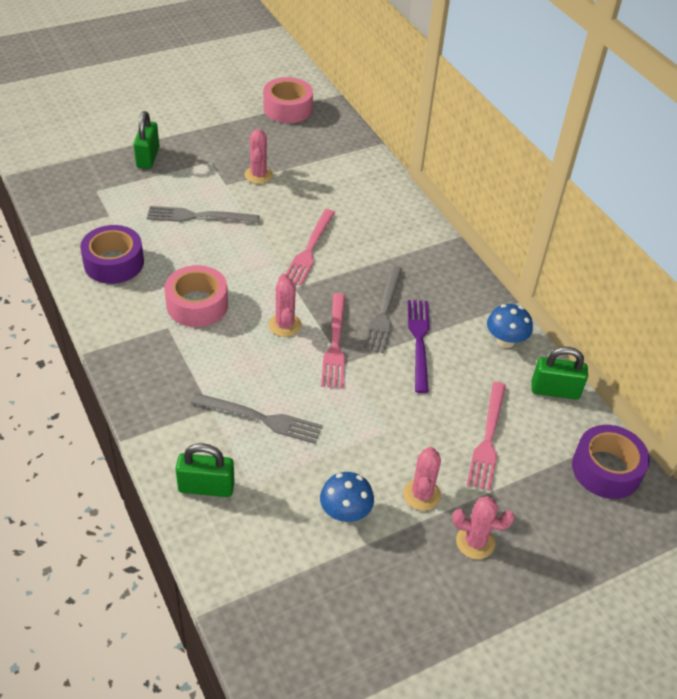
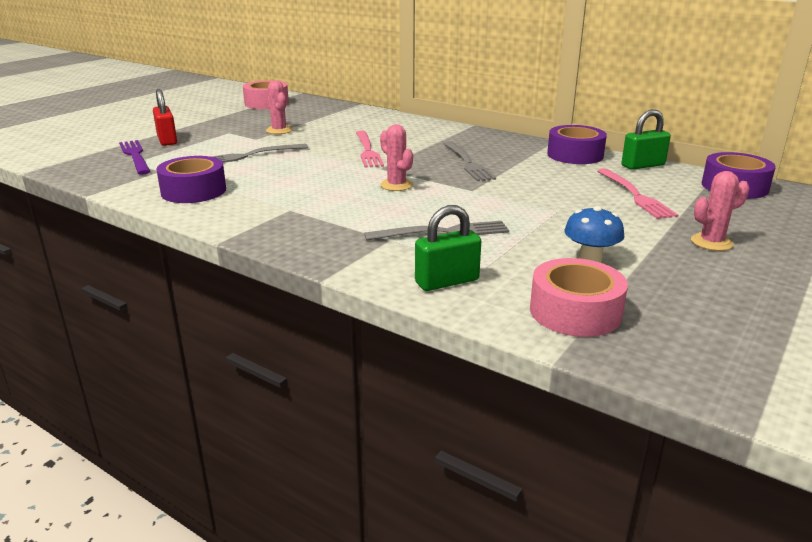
camera: 25 degrees left, 20 degrees down
(148, 157) = (167, 140): green padlock -> red padlock
(197, 304) = (303, 193): pink tape -> pink tape (575, 312)
(335, 344) = (451, 184): pink fork -> none
(419, 341) = (514, 168): purple fork -> purple fork (135, 156)
(421, 495) = (633, 232): pink cactus -> none
(505, 341) = (575, 155): blue mushroom -> purple tape

